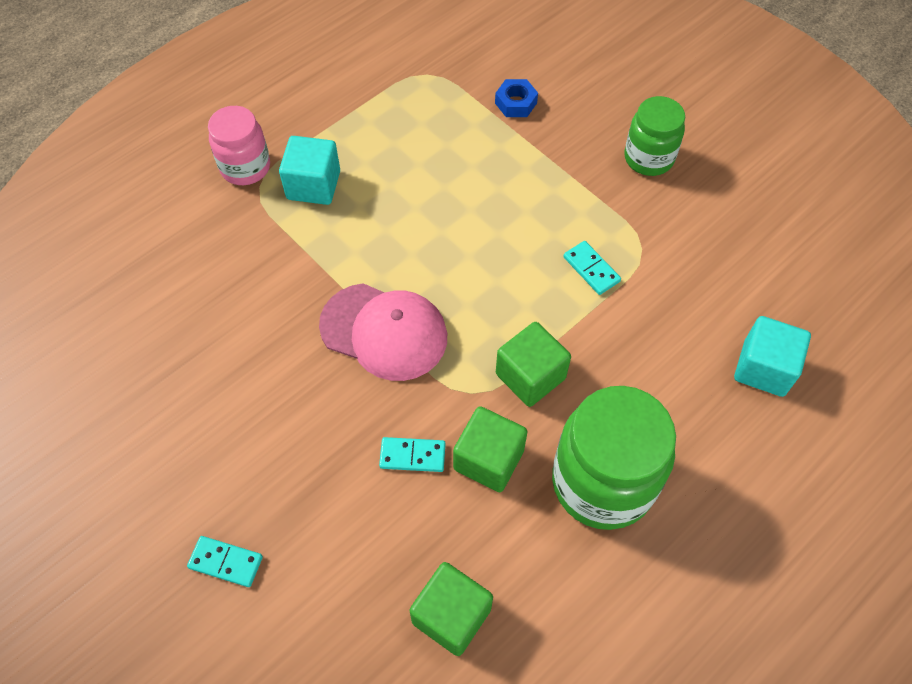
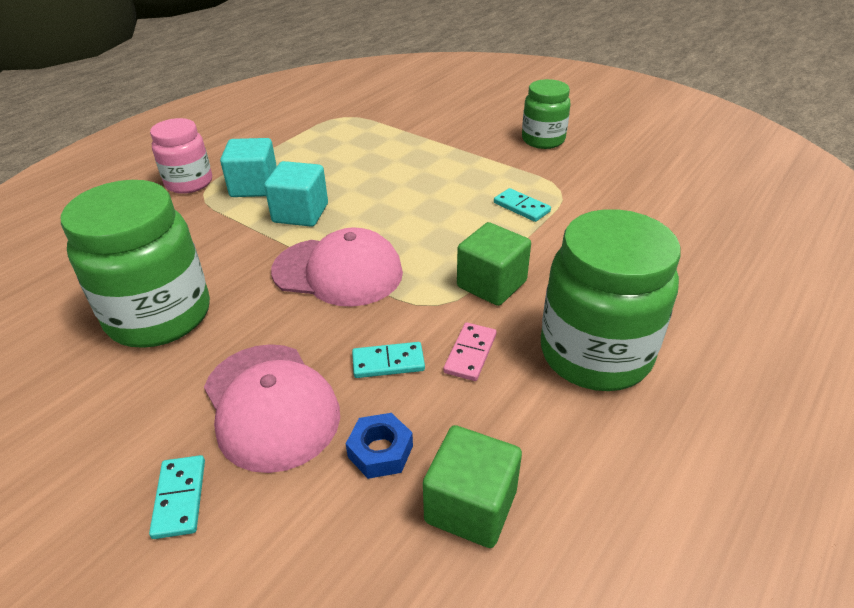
camera: 10 degrees left, 20 degrees down
(212, 360) = (159, 316): none -> green jar
(226, 562) = (180, 498): turquoise domino -> turquoise domino turned 75 degrees clockwise
(304, 484) = (270, 405): none -> pink cap
(488, 459) = (470, 353): green cube -> pink domino
(516, 103) = (422, 123): blue nut -> blue nut (380, 451)
(763, 368) = (706, 250): turquoise cube -> turquoise cube (300, 213)

